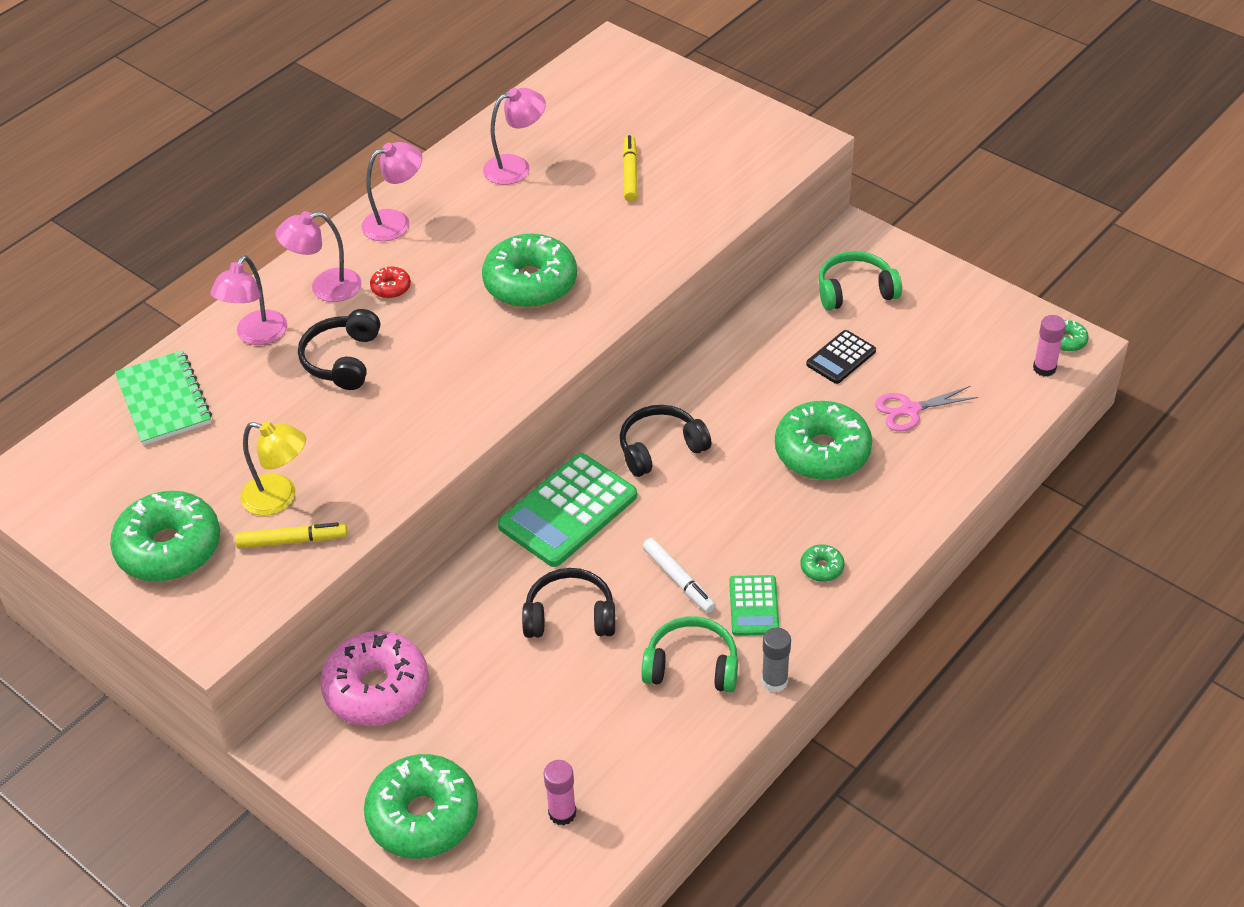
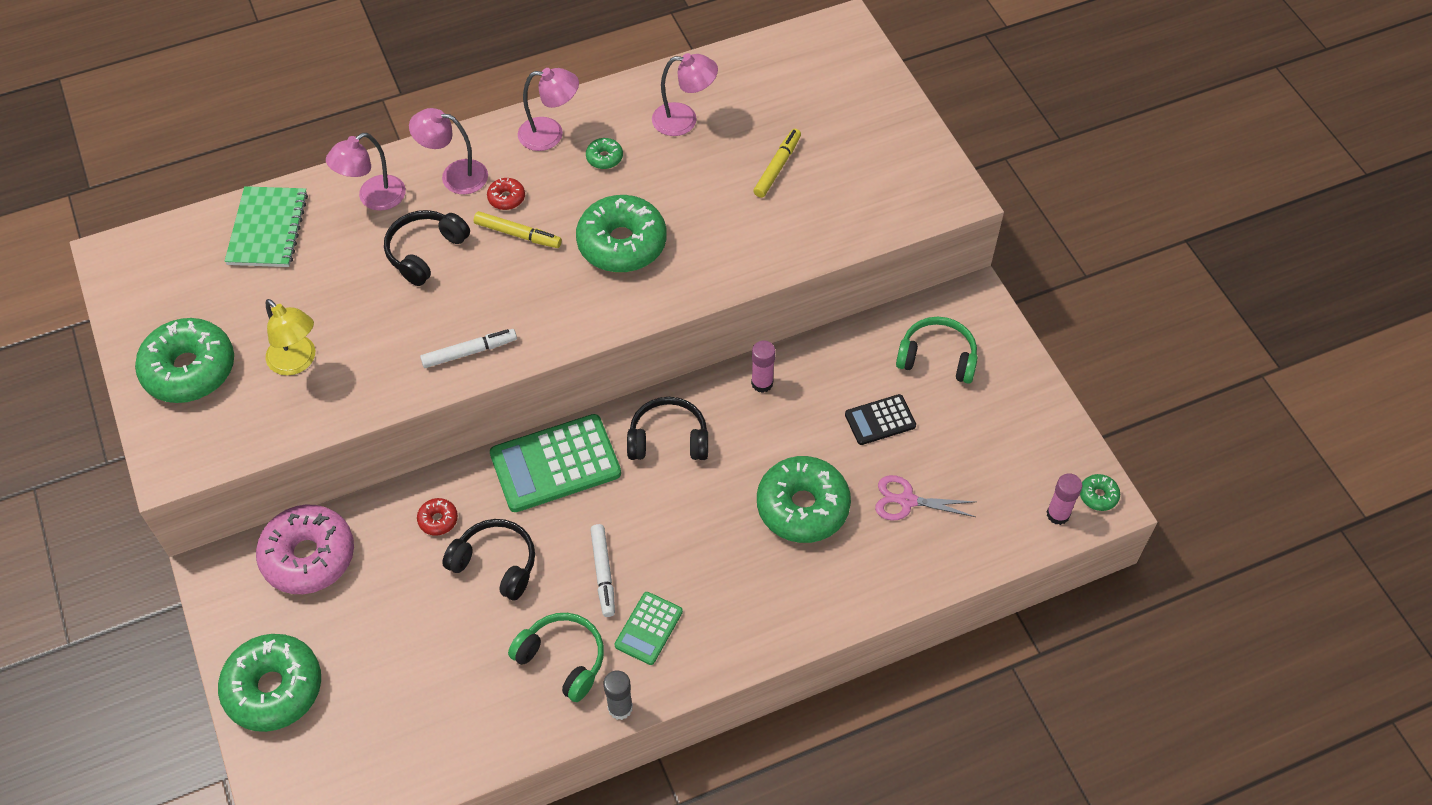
camera: 25 degrees right, 10 degrees up
(292, 541) = (283, 407): yellow marker -> yellow marker (518, 234)
(448, 423) = (469, 352): none -> white marker
(486, 603) = (438, 520): none -> red donut
(562, 813) = (378, 741): pink glue stick -> pink glue stick (762, 383)
(822, 568) = (729, 620): green donut -> green donut (604, 158)

